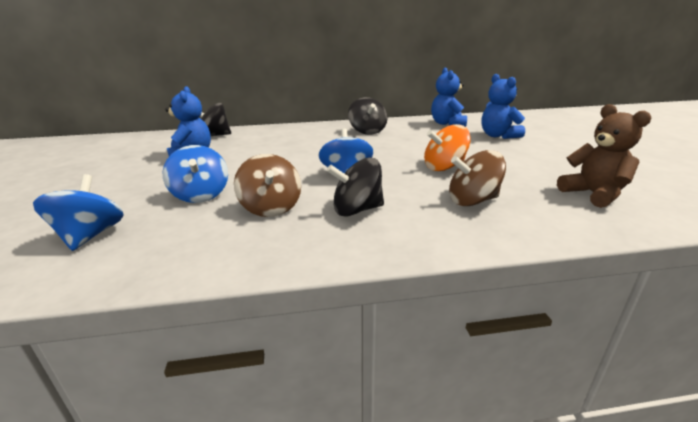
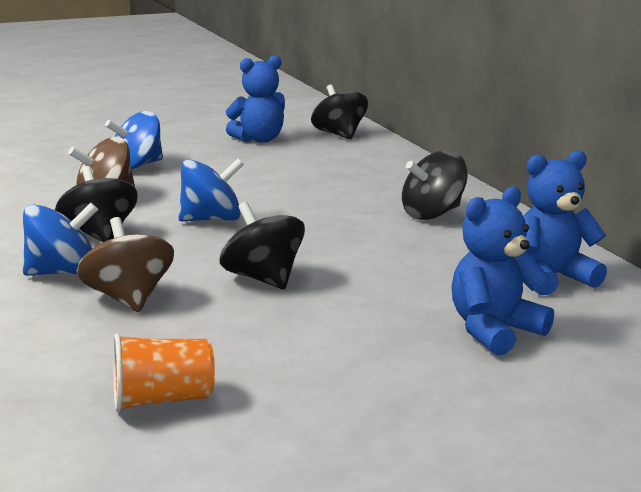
camera: 75 degrees right, 5 degrees down
(90, 236) = (51, 151): blue spinning top -> blue spinning top (63, 272)
(444, 167) = (263, 278): orange spinning top -> black spinning top
(593, 194) = (163, 399): brown teddy bear -> orange cup

